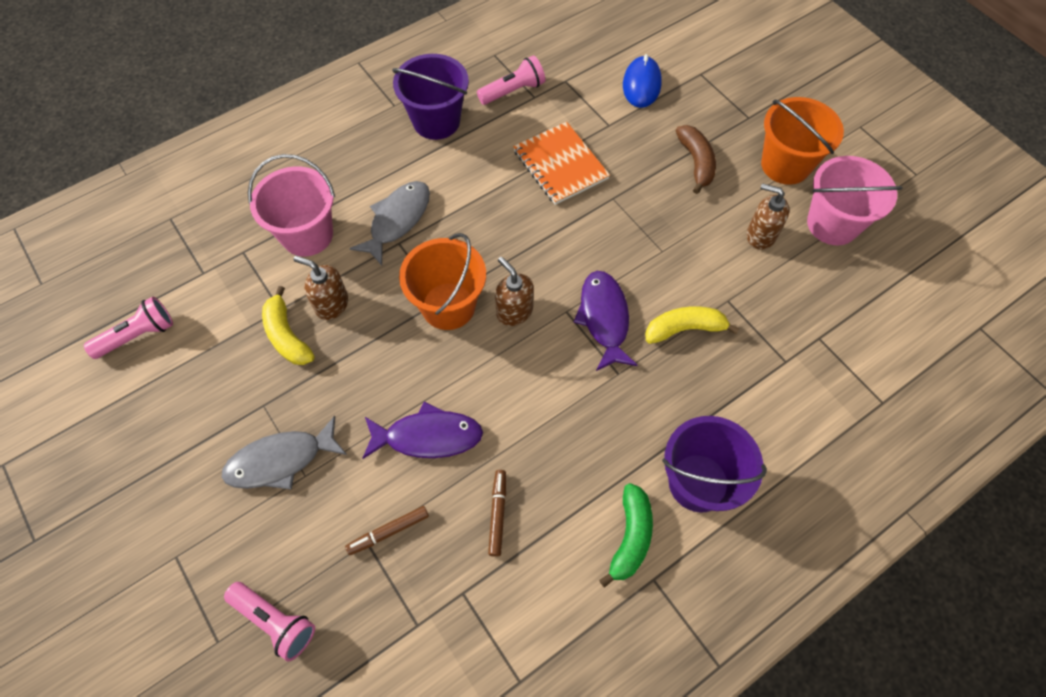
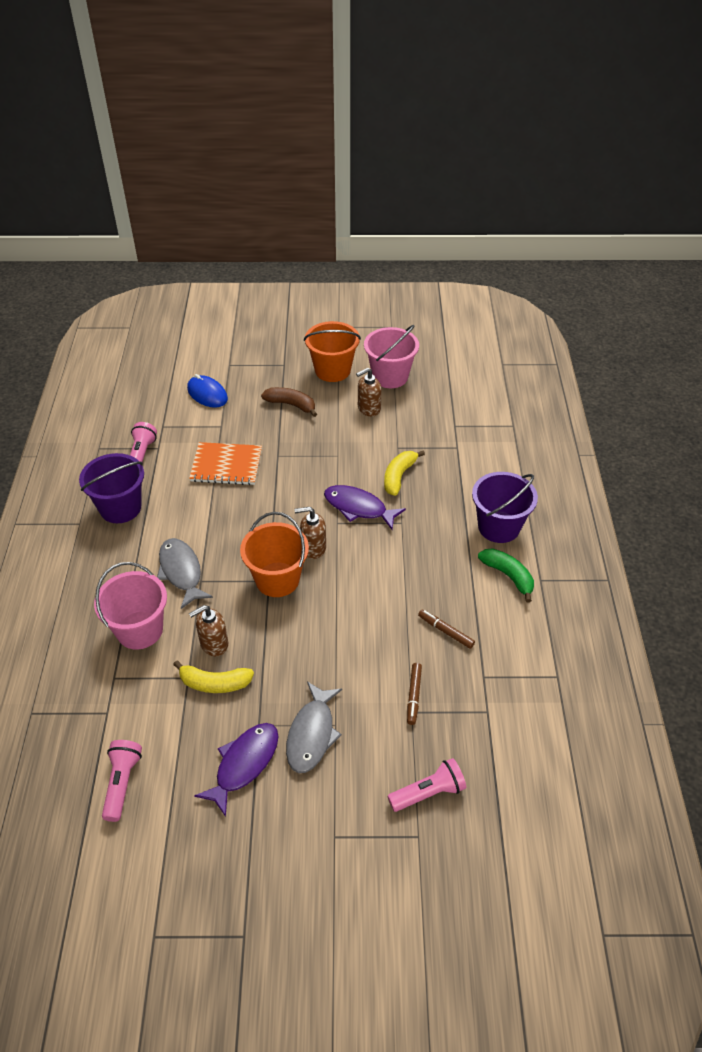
camera: 55 degrees left, 15 degrees down
(428, 436) = (364, 640): purple fish -> purple fish (244, 764)

